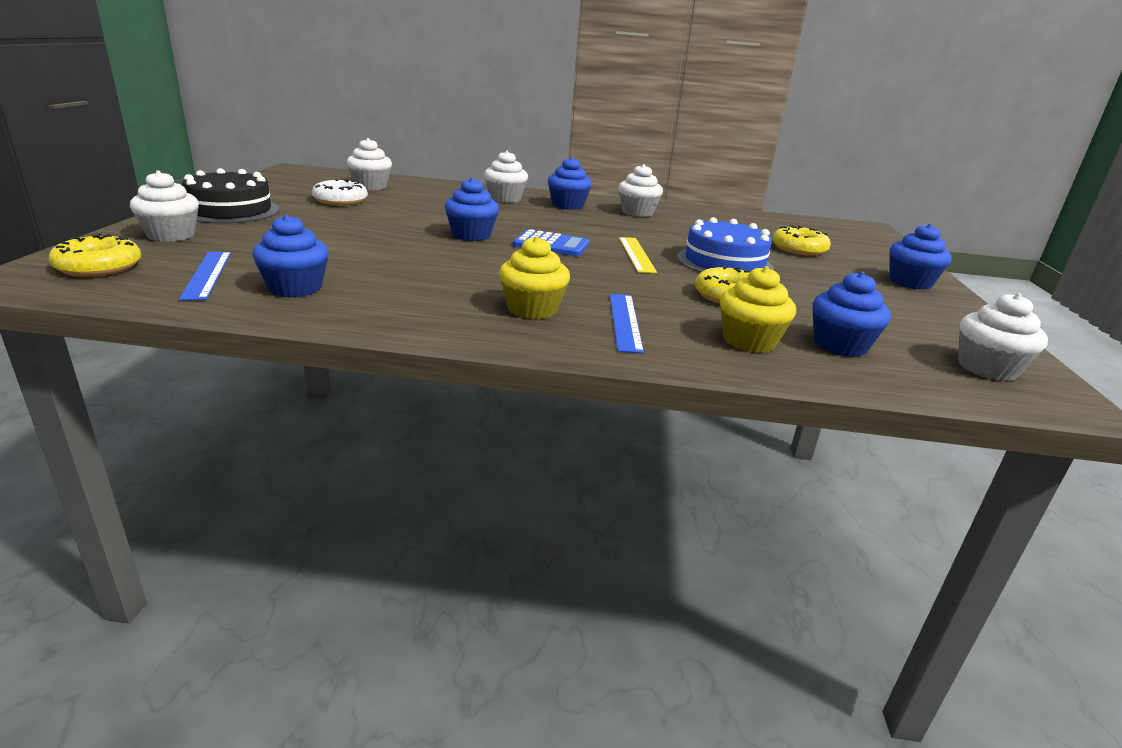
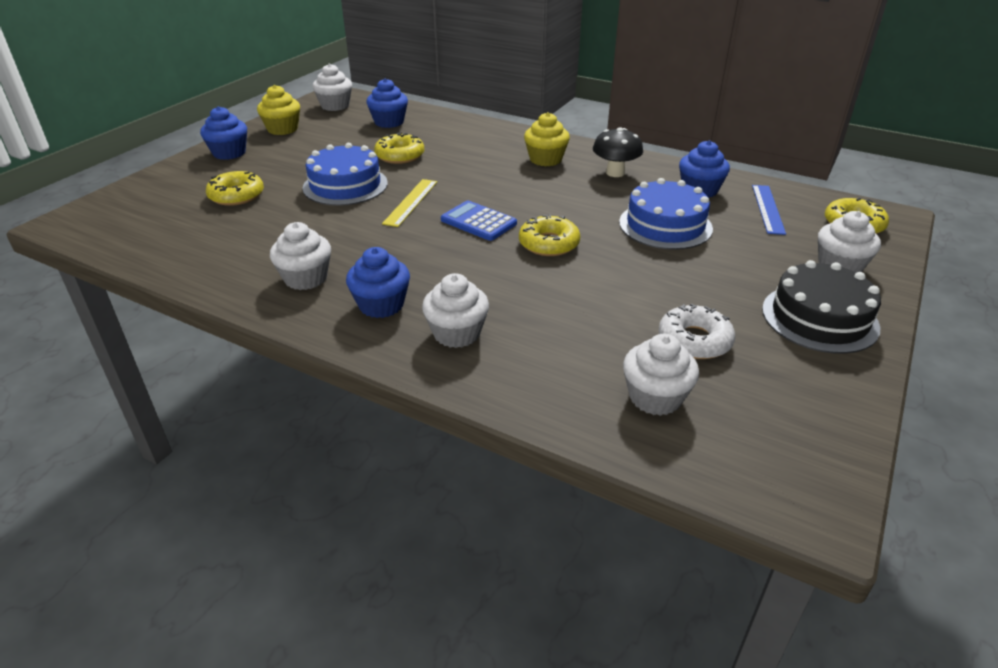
camera: 155 degrees left, 10 degrees up
(352, 253) = (665, 225): none -> blue cake
(421, 300) = (615, 173): none -> black mushroom
(471, 235) = (549, 244): blue cupcake -> yellow donut
(624, 321) = (495, 146): blue ruler -> none
(749, 341) = (437, 129): yellow cupcake -> yellow cupcake (282, 129)

